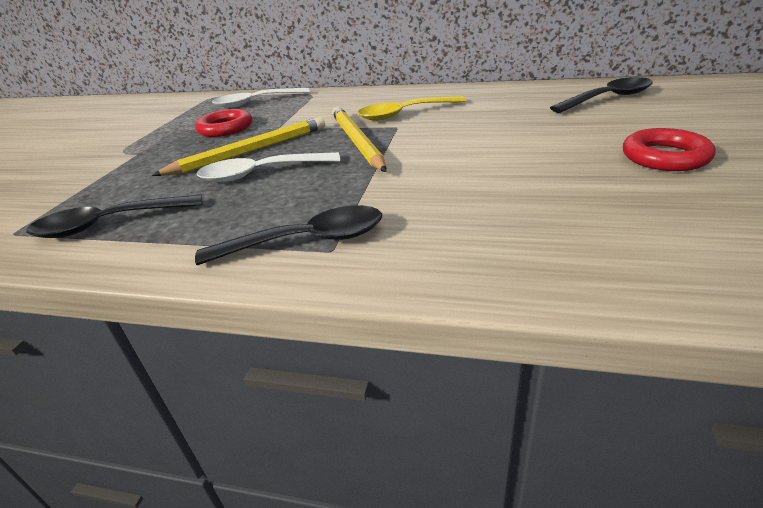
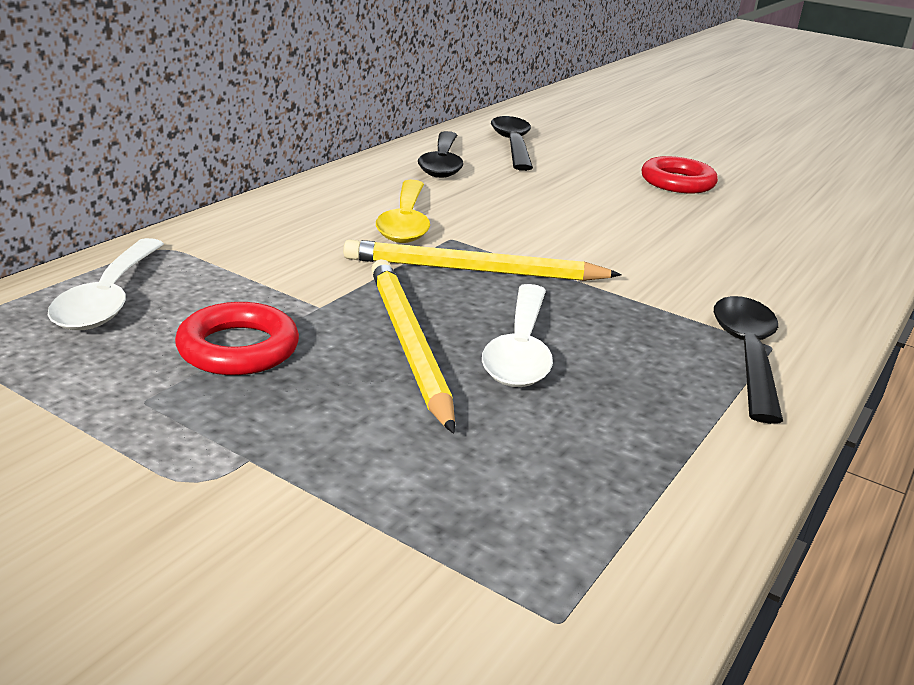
camera: 75 degrees left, 5 degrees down
(108, 224) = (602, 497): black spoon -> black spoon (442, 164)

